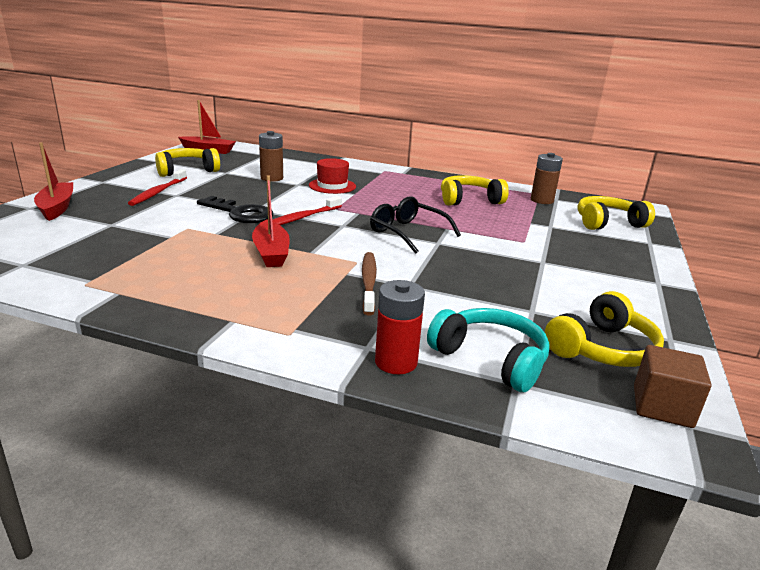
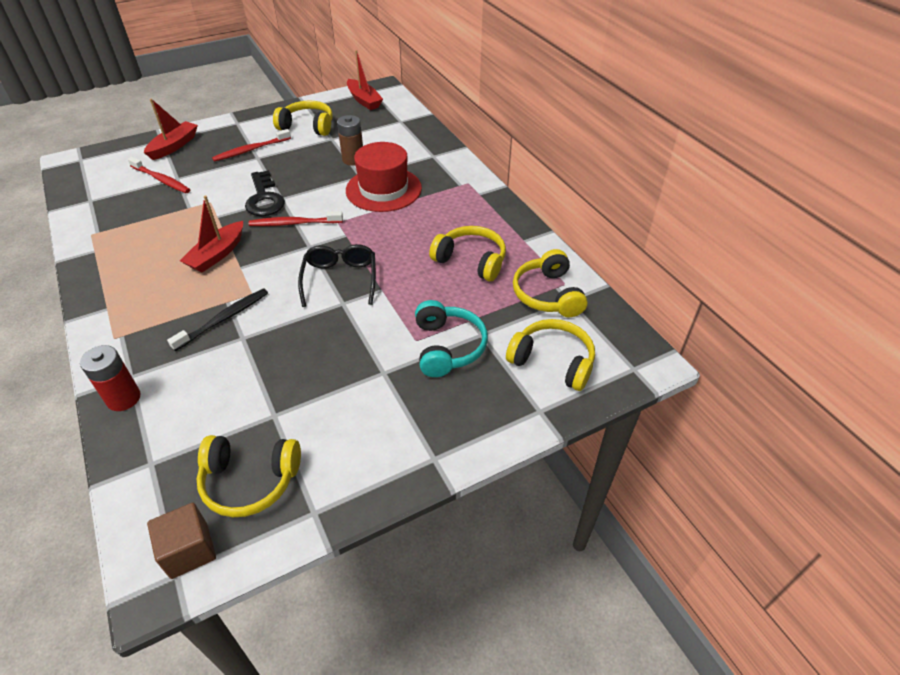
camera: 45 degrees right, 20 degrees up
(94, 229) = (161, 180): none -> red toothbrush
(332, 186) = (383, 189): red hat -> red hat, size x1.58
(368, 282) = (224, 319): brown toothbrush -> black toothbrush
(490, 359) = (171, 435): turquoise headphones -> turquoise headphones (447, 347)
(542, 200) = (547, 294): brown battery -> yellow headphones

